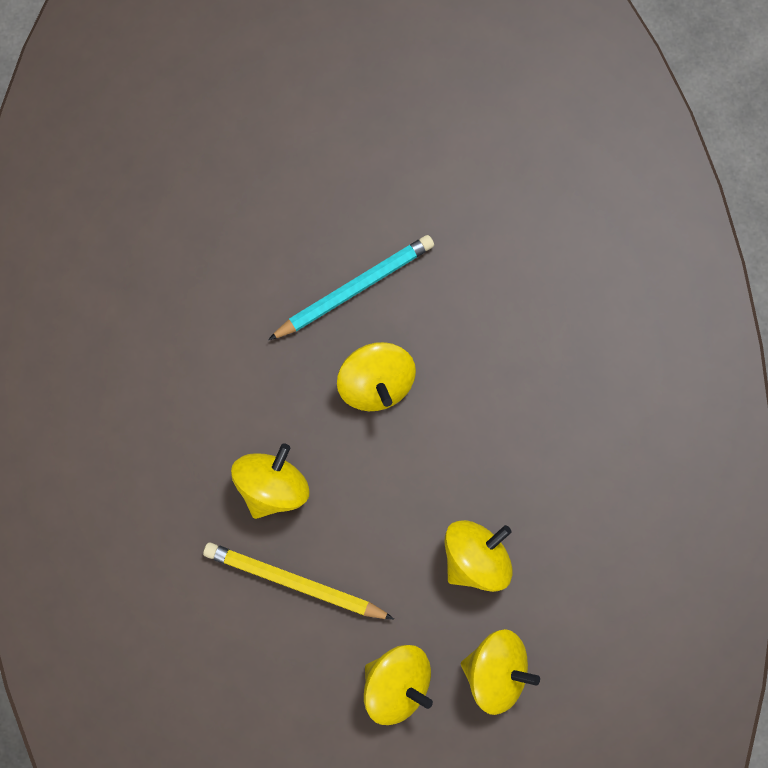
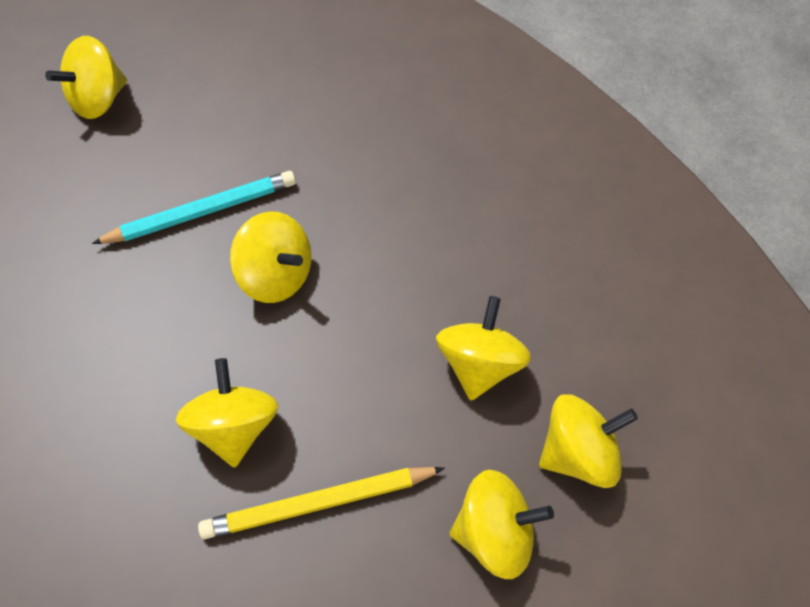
camera: 35 degrees left, 15 degrees down
(336, 120) = (99, 100): none -> yellow spinning top
(355, 289) = (203, 212): turquoise pencil -> turquoise pencil turned 45 degrees clockwise

